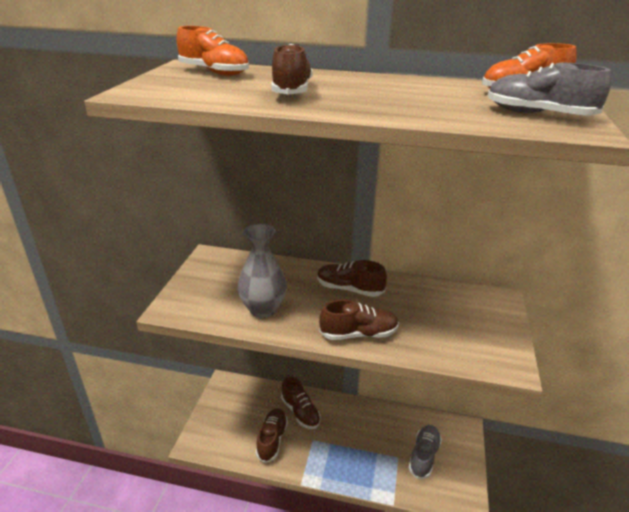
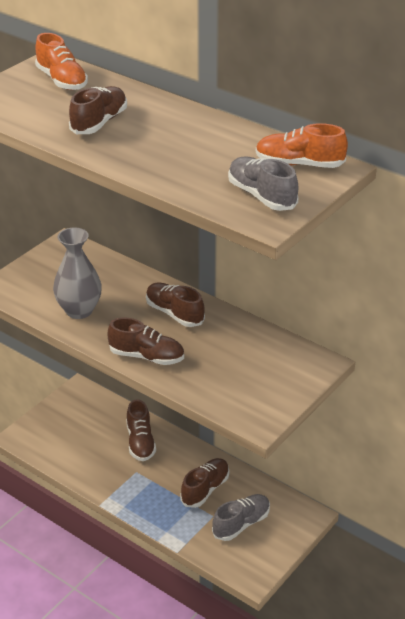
camera: 25 degrees right, 5 degrees up
(272, 439) = (96, 458): brown shoe -> brown shoe (205, 489)

